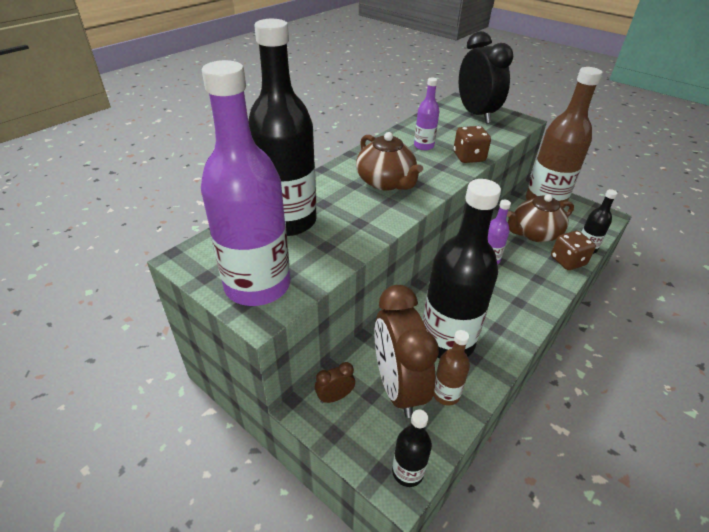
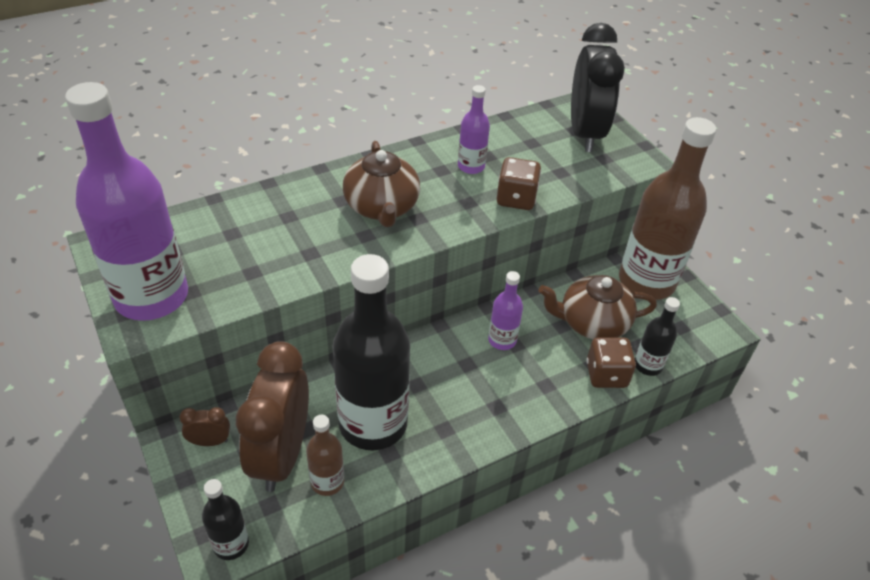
camera: 20 degrees right, 5 degrees up
(288, 221) = (234, 229): black bottle -> none

